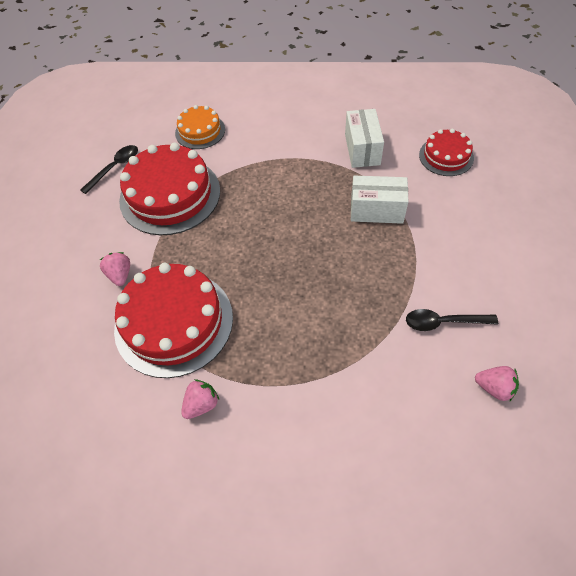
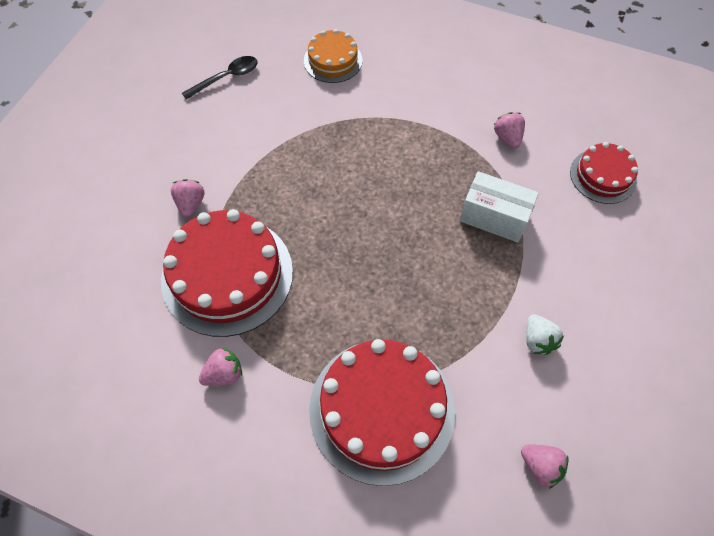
camera: 15 degrees right, 5 degrees up
(170, 195) = (273, 128): red cake -> red cake (382, 409)
(362, 149) = (507, 137): white box -> pink strawberry
(443, 322) = (515, 373): black spoon -> none
(450, 291) = (538, 340): none -> white strawberry

